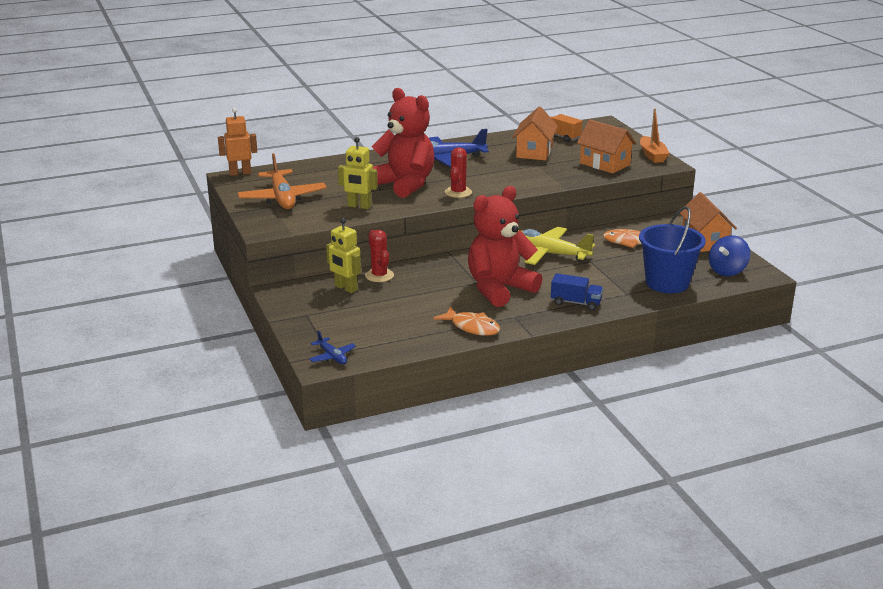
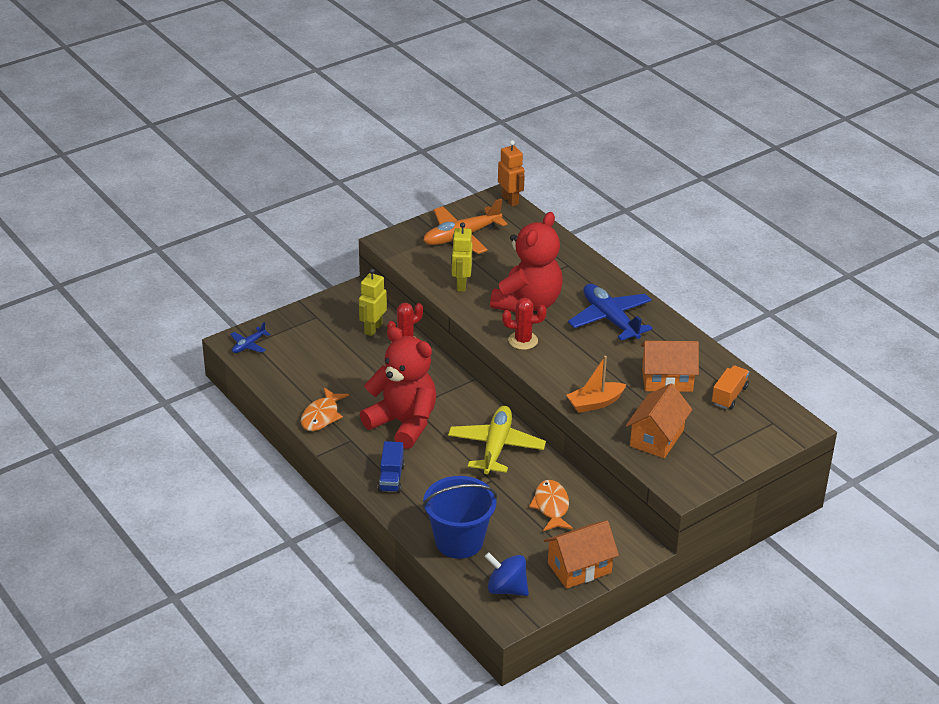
camera: 75 degrees right, 10 degrees up
(652, 155) = (705, 475): orange boat -> orange boat (595, 403)

